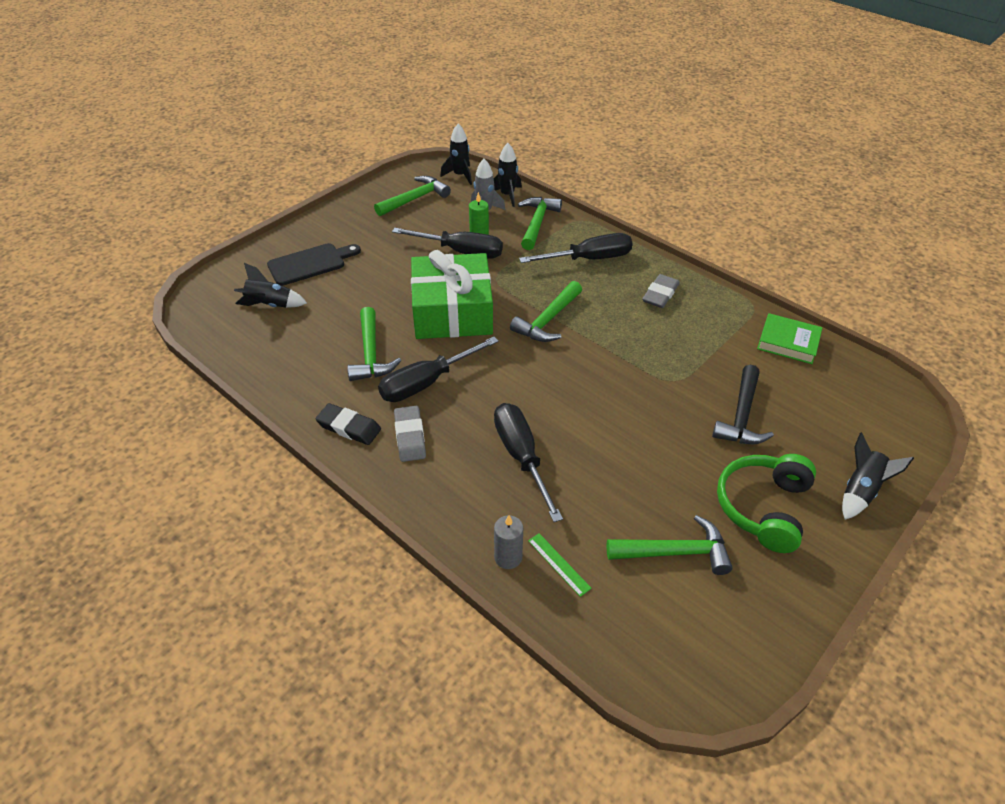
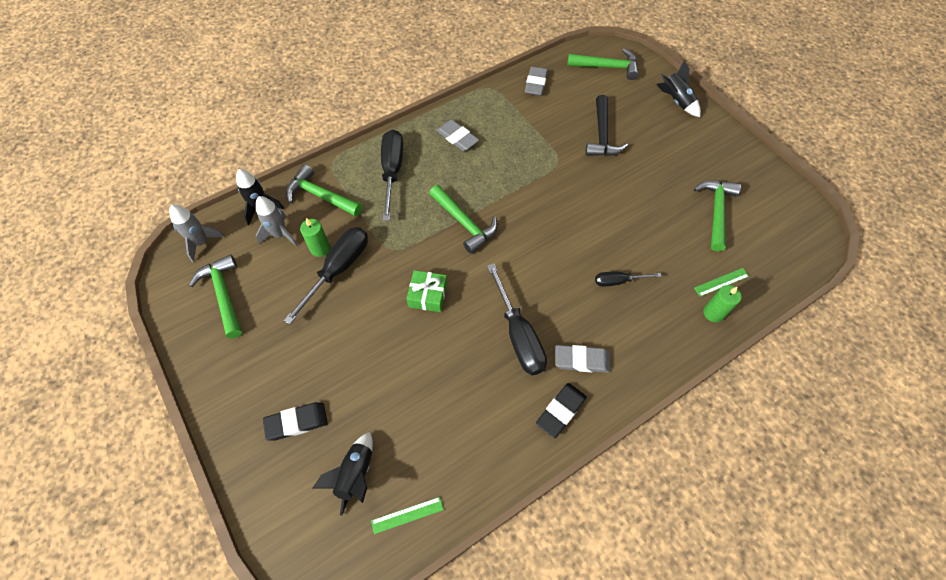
camera: 75 degrees left, 15 degrees up
(238, 341) = (407, 515): none -> green ruler
(310, 264) = (296, 422): black cutting board -> black eraser
(371, 354) = (466, 378): green hammer -> green hammer (607, 67)
(452, 311) = (427, 295): green gift -> green gift, size x0.44
(460, 175) = (201, 243): black rocket -> grey rocket
(508, 557) = (713, 313): grey candle -> green candle
(521, 456) = (618, 281): black screwdriver -> black screwdriver, size x0.55
(741, 416) = (602, 135): black hammer -> black hammer turned 60 degrees clockwise
(763, 507) = (684, 153): green headphones -> none
(788, 342) = (535, 84): green book -> grey eraser

